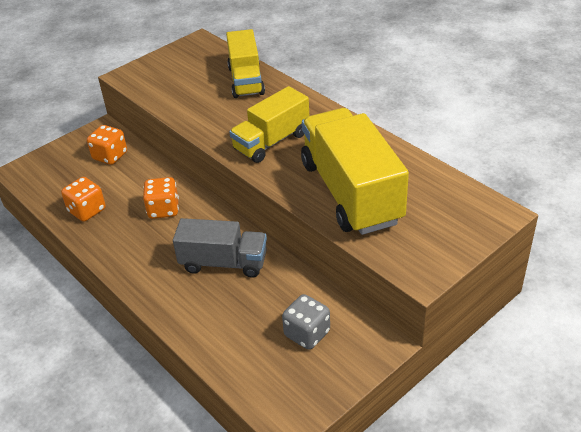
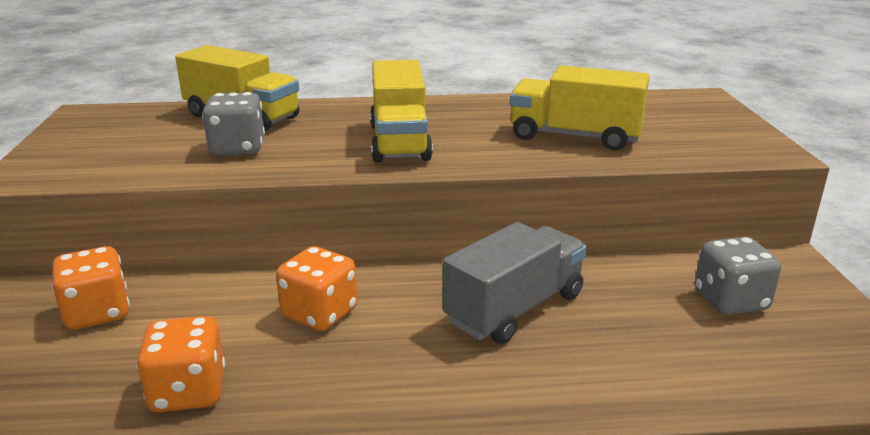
camera: 55 degrees left, 15 degrees down
(208, 104) = (237, 148): none -> grey dice
(351, 192) = (574, 137): yellow truck -> yellow truck, size x0.62

